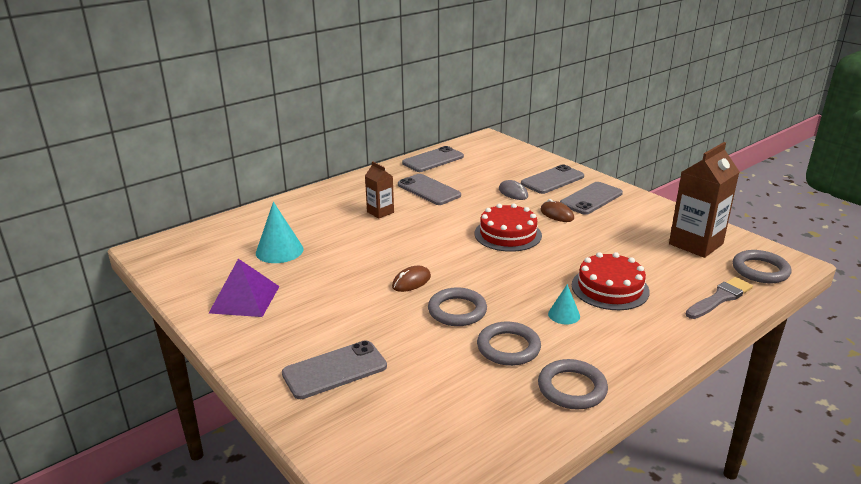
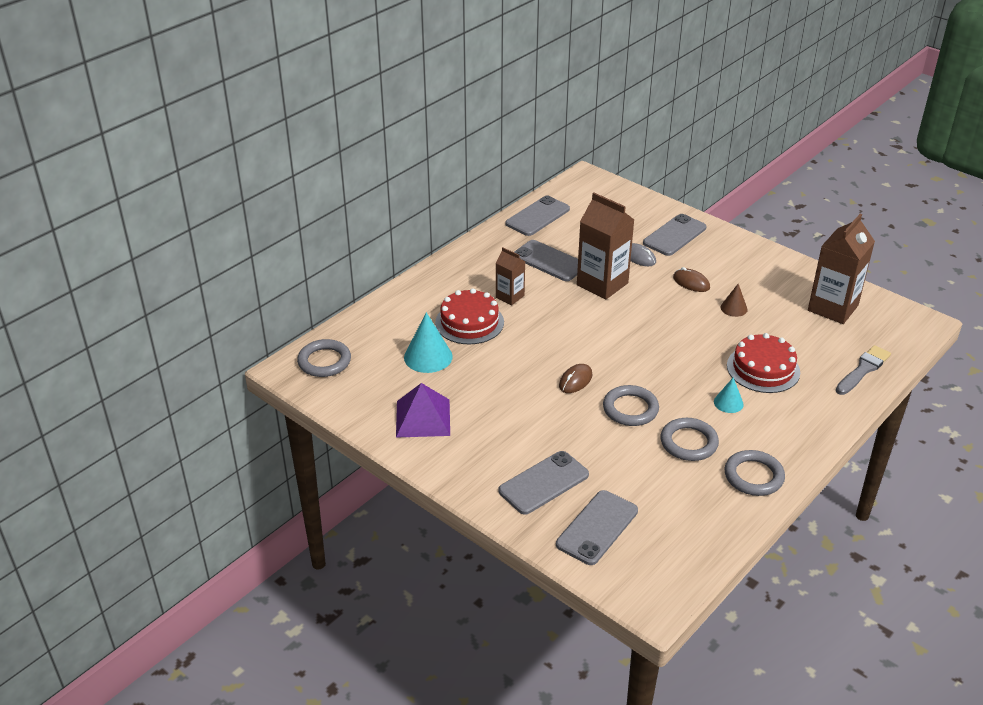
camera: 10 degrees left, 10 degrees up
(471, 209) = (602, 284): none -> brown carton
(508, 234) = (650, 313): red cake -> red cake (469, 322)
(591, 199) = (720, 258): grey phone -> grey phone (597, 527)
(593, 236) = (734, 308): none -> brown cone
(760, 270) = (895, 334): grey ring -> grey ring (324, 361)

